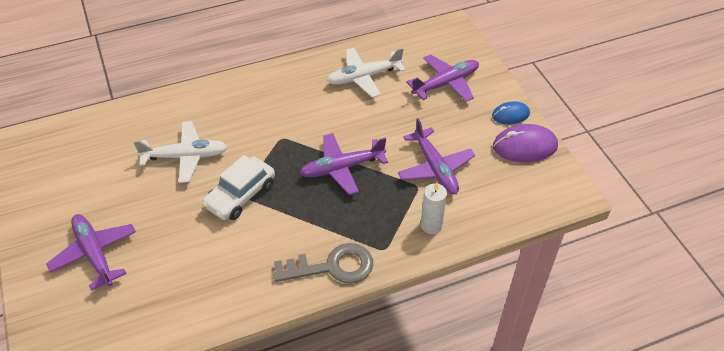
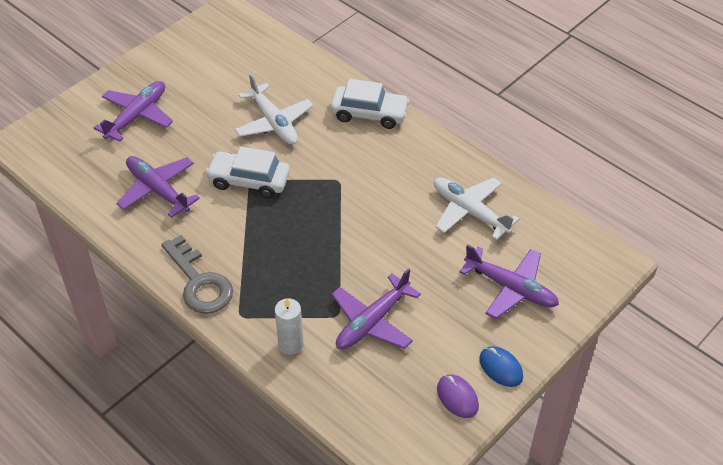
camera: 65 degrees right, 0 degrees up
(224, 94) = (369, 114): none -> white car
(342, 168) = (327, 243): purple plane -> purple plane (158, 190)
(525, 146) = (457, 397): purple mouse -> purple mouse, size x0.62

